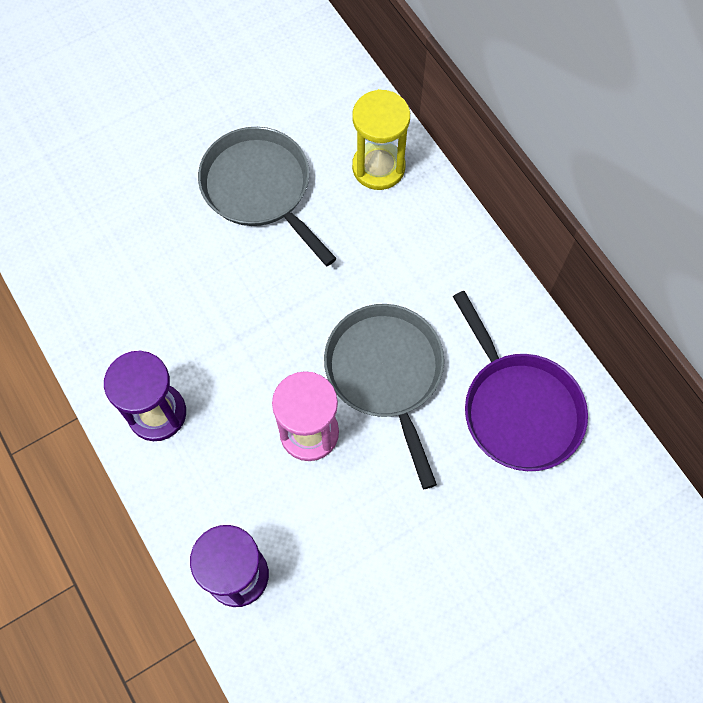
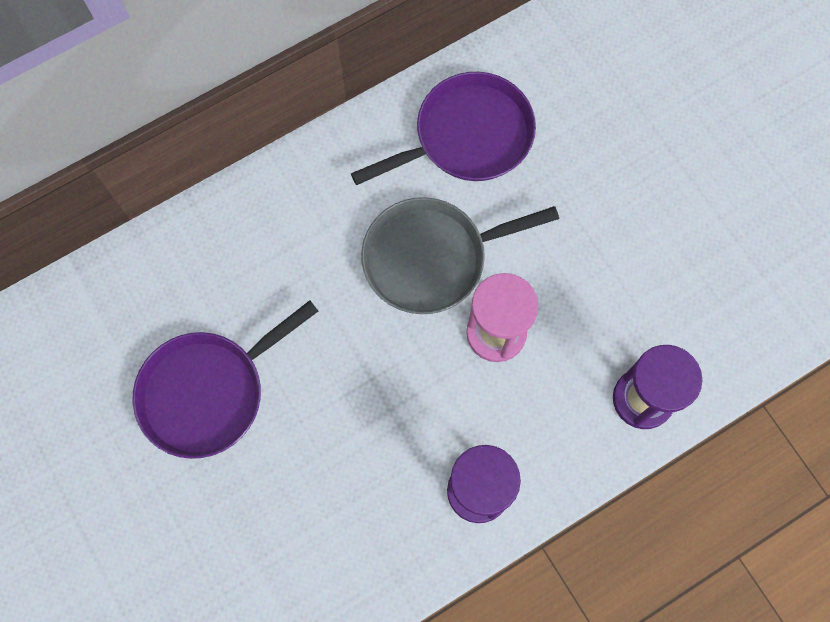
camera: 90 degrees left, 5 degrees up
(260, 188) = (208, 392): grey pan -> purple pan
(378, 167) = (188, 263): yellow hourglass -> none

